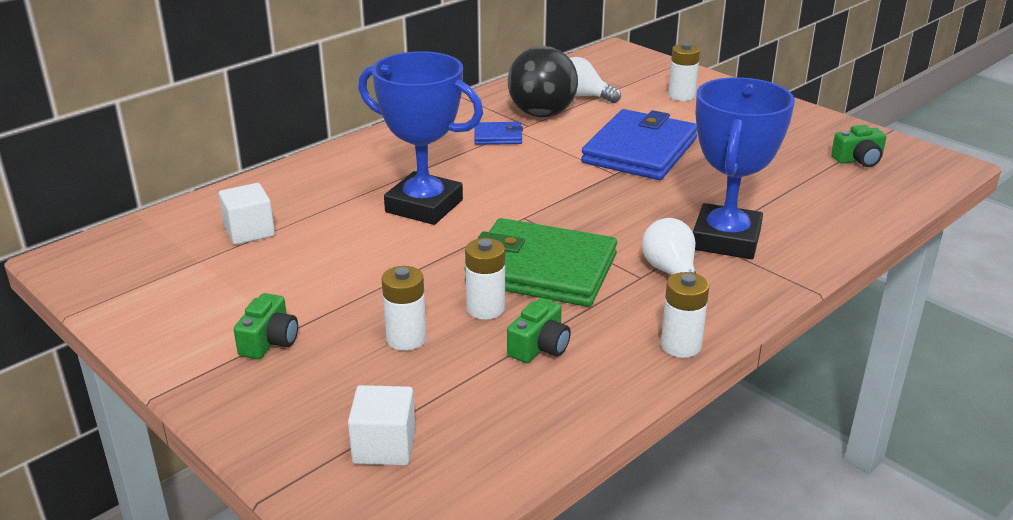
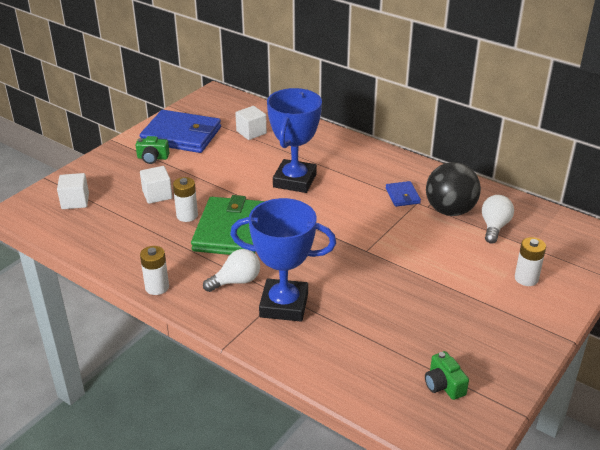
camera: 80 degrees right, 5 degrees up
(406, 339) = (157, 195): white battery -> white cube
(539, 347) = (153, 237): green camera -> none
(640, 151) = (408, 260): blue wallet -> blue wallet (181, 135)

